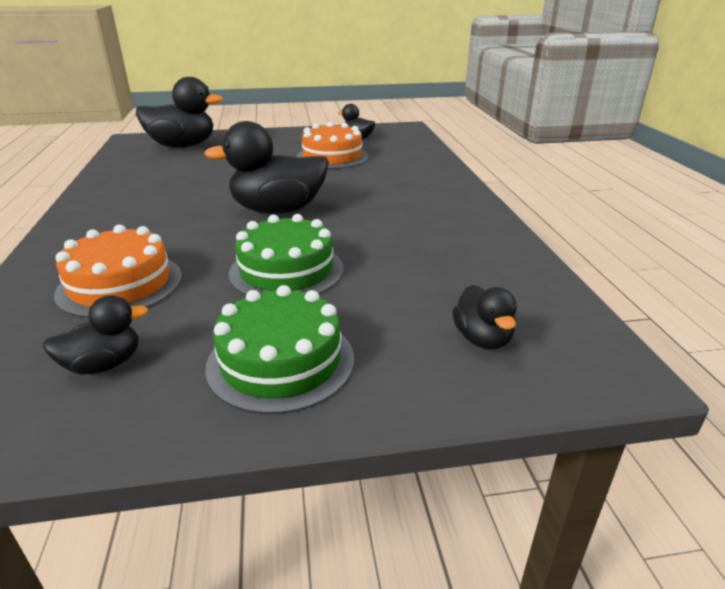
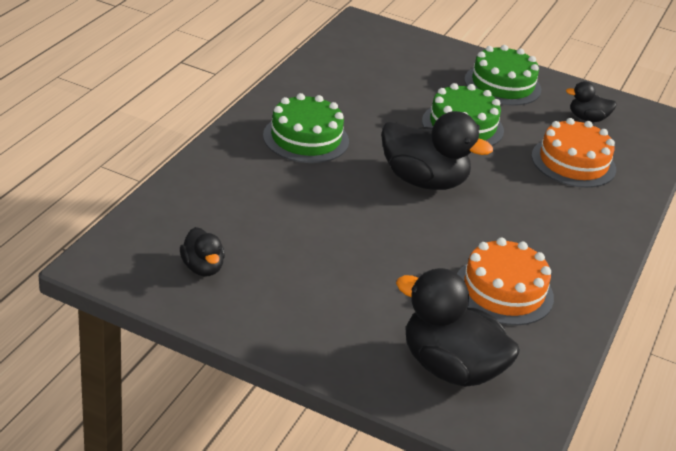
camera: 150 degrees left, 5 degrees up
(332, 157) = (287, 239): orange cake -> orange cake (503, 291)
(411, 202) = (306, 138): none -> green cake
(482, 339) = (399, 52): black duck -> none

